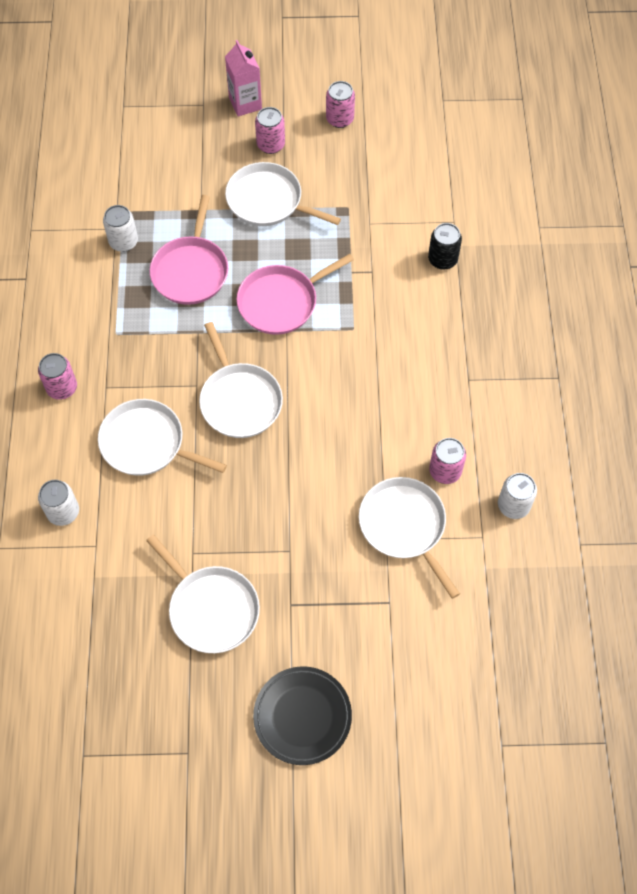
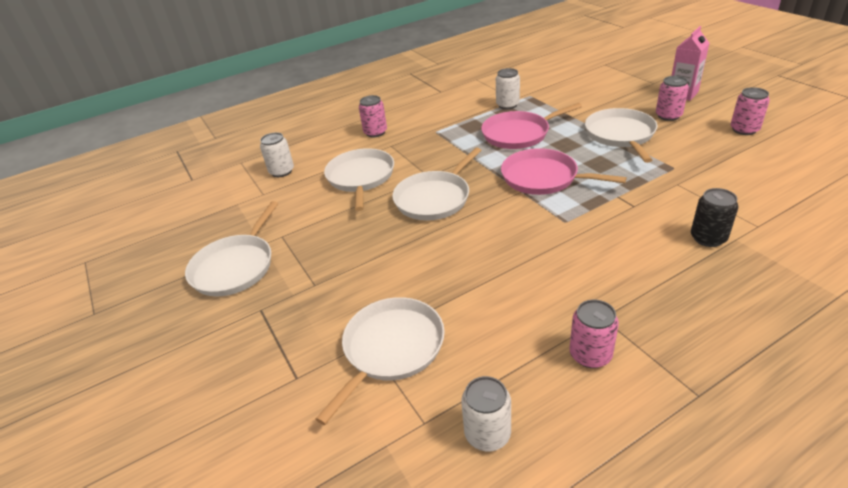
camera: 65 degrees right, 25 degrees down
(302, 716) = (144, 370): black plate -> none
(445, 471) = (479, 350): pink can -> pink can (590, 355)

